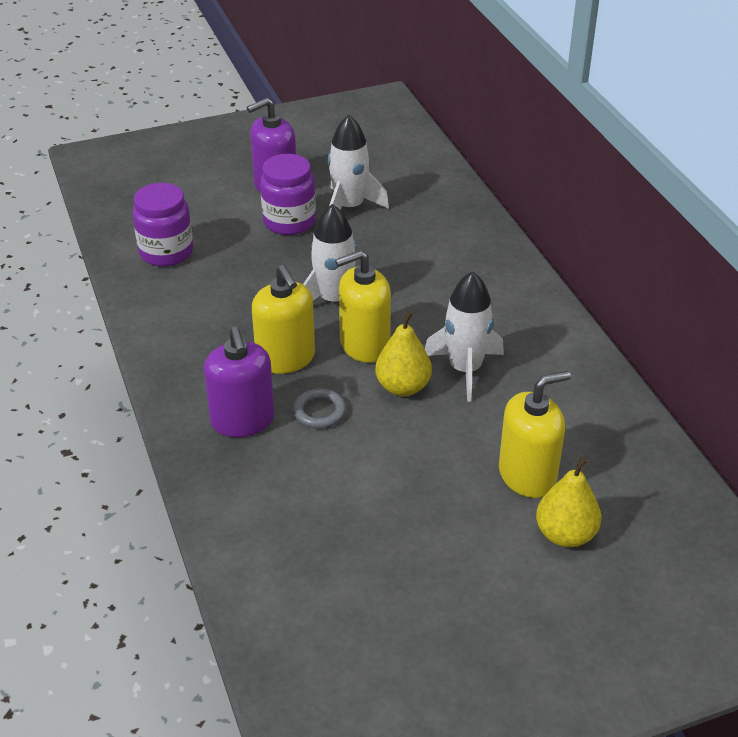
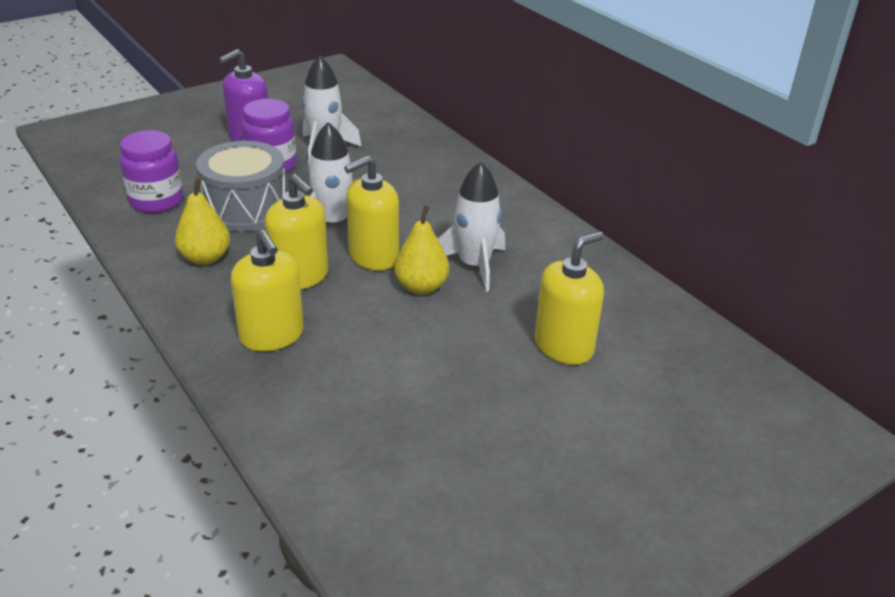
camera: 15 degrees left, 5 degrees down
(242, 420) = (272, 335): purple soap dispenser -> yellow soap dispenser
(251, 272) = (245, 208): none -> grey drum
(319, 412) = (347, 318): grey ring -> none
(565, 534) = (618, 392): yellow pear -> yellow pear (205, 258)

